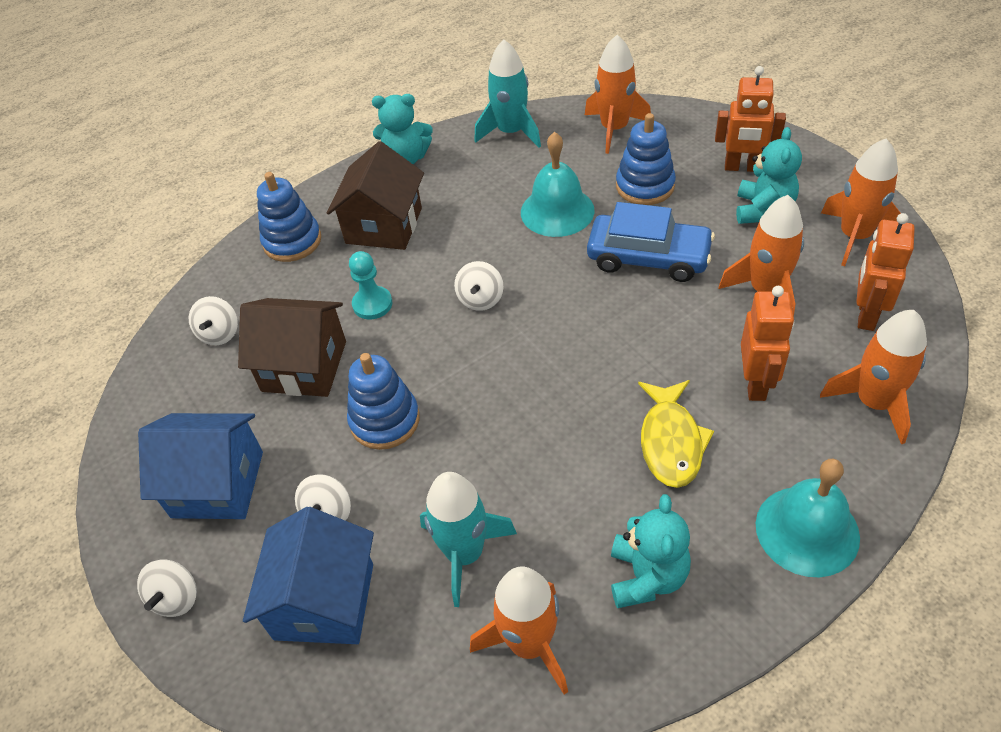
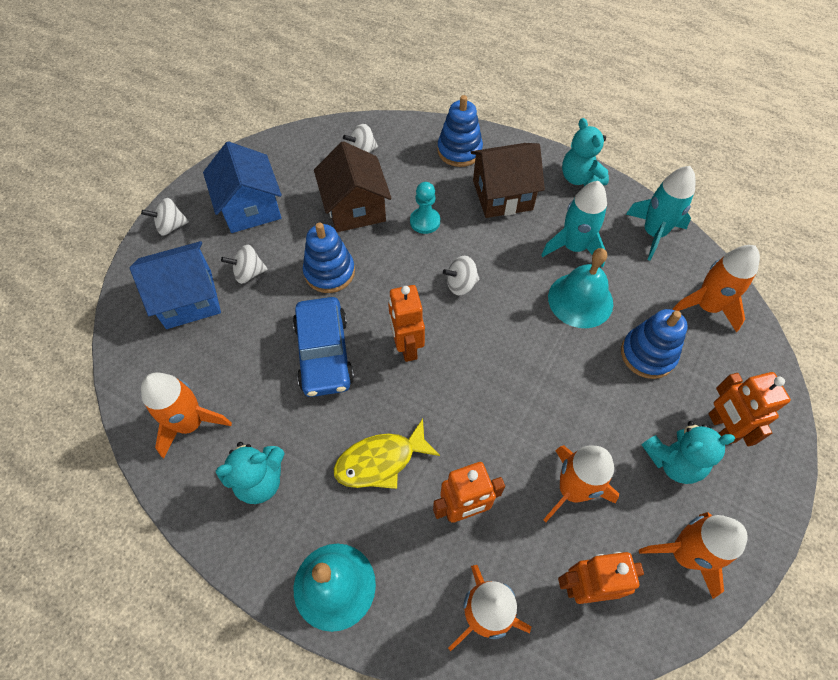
camera: 60 degrees right, 10 degrees up
(465, 554) = (243, 361): turquoise rocket -> turquoise rocket (573, 247)
(535, 373) = (406, 347): none -> orange robot
(648, 257) = (563, 384): blue car -> blue car (324, 353)

